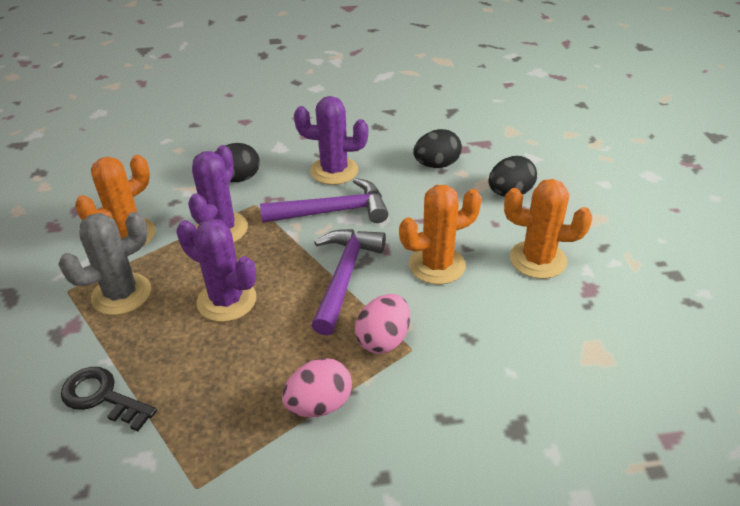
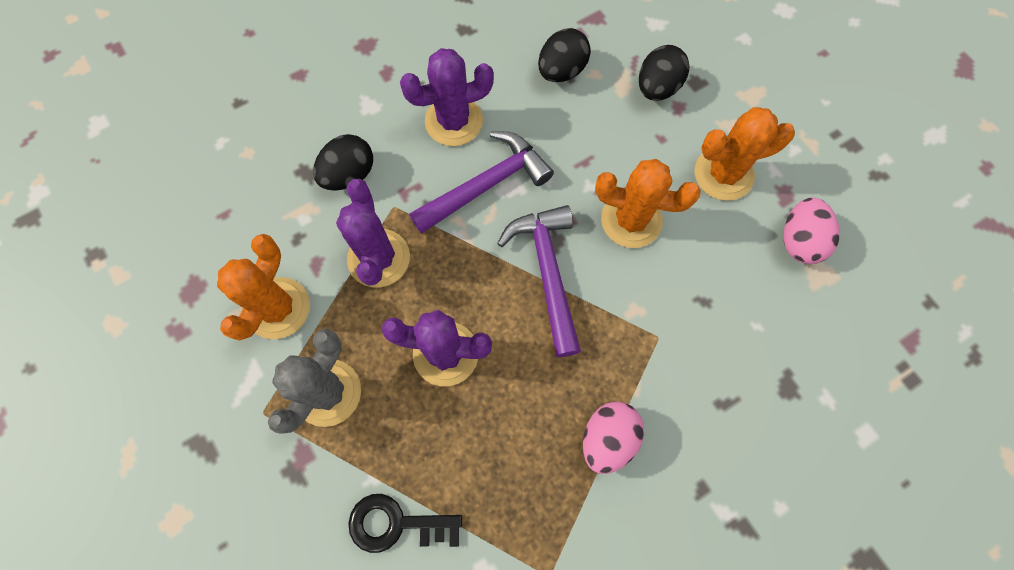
camera: 25 degrees left, 30 degrees up
(383, 340) = (627, 337): pink egg -> pink egg (799, 241)
(437, 265) = (631, 220): orange cactus -> orange cactus turned 60 degrees clockwise

